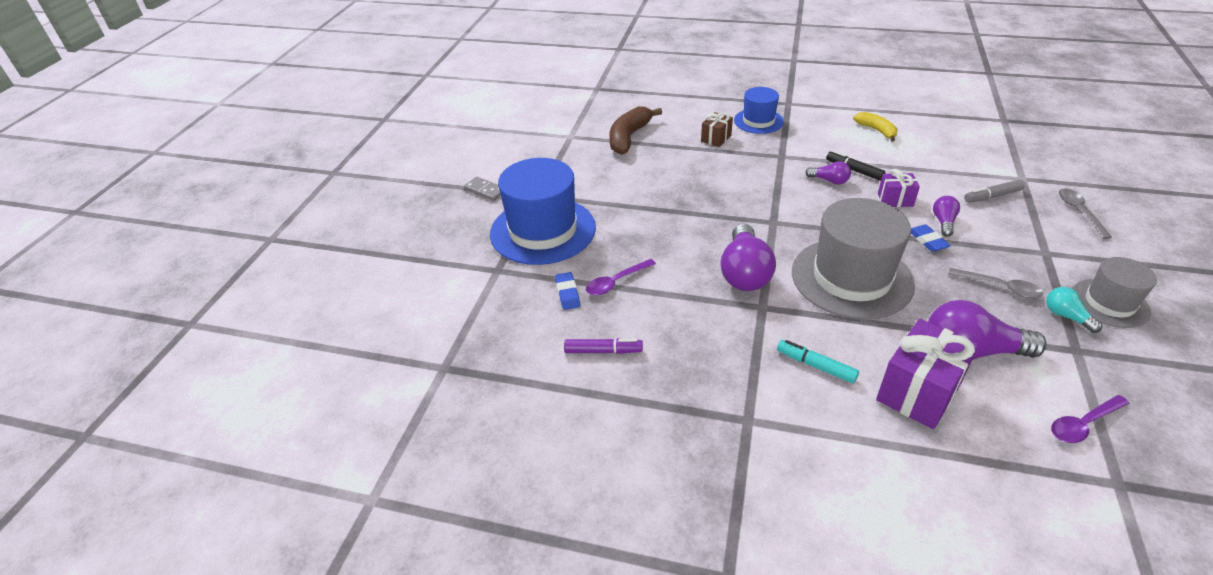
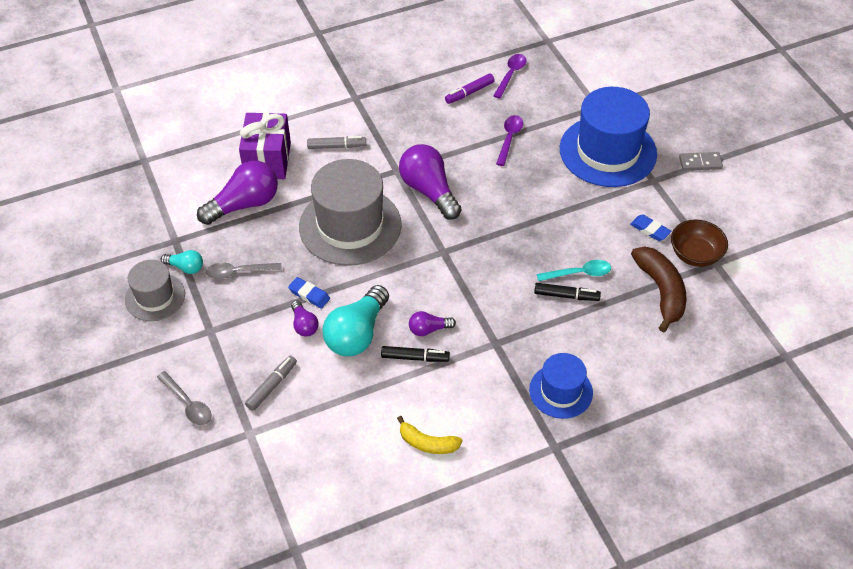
camera: 140 degrees right, 10 degrees up
(567, 293) = (532, 115): blue eraser -> blue eraser (650, 230)
(577, 145) = (695, 254): none -> brown bowl
(674, 167) = (579, 273): none -> turquoise spoon
(699, 159) = (566, 296): none -> black marker
(716, 138) = (578, 336): brown gift -> none
(815, 366) = (337, 146): turquoise marker -> grey marker
(895, 200) = (357, 333): purple gift -> turquoise light bulb
(1083, 424) = (166, 186): purple spoon -> purple spoon (510, 75)

